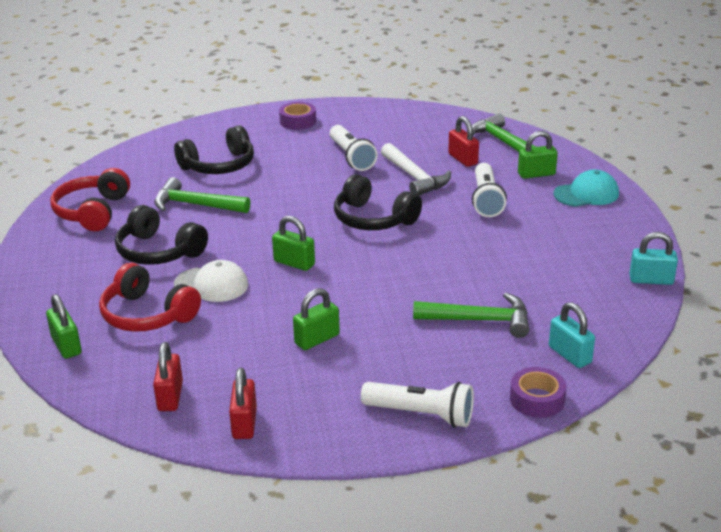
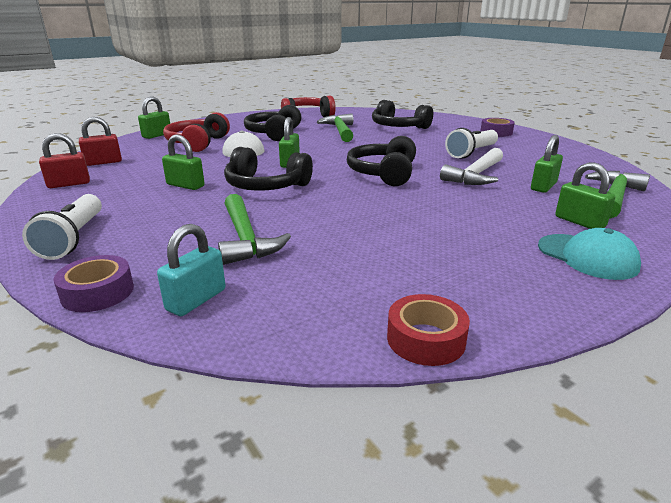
camera: 65 degrees right, 5 degrees down
(357, 290) = (266, 186): none -> black headphones
(463, 159) = (543, 186): red padlock -> green padlock
(486, 200) = (482, 207): white flashlight -> none
(651, 280) = (426, 339): turquoise padlock -> red tape

